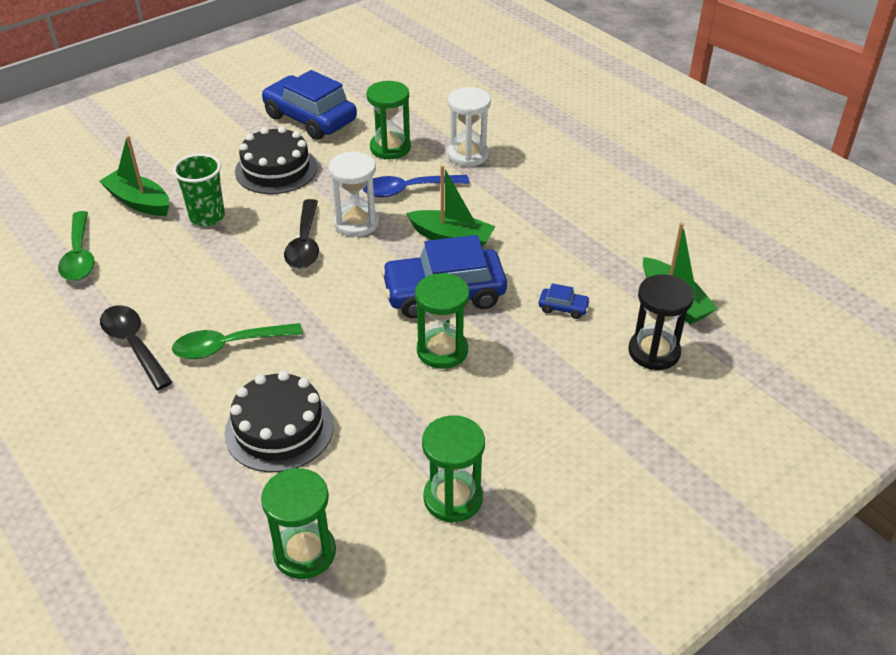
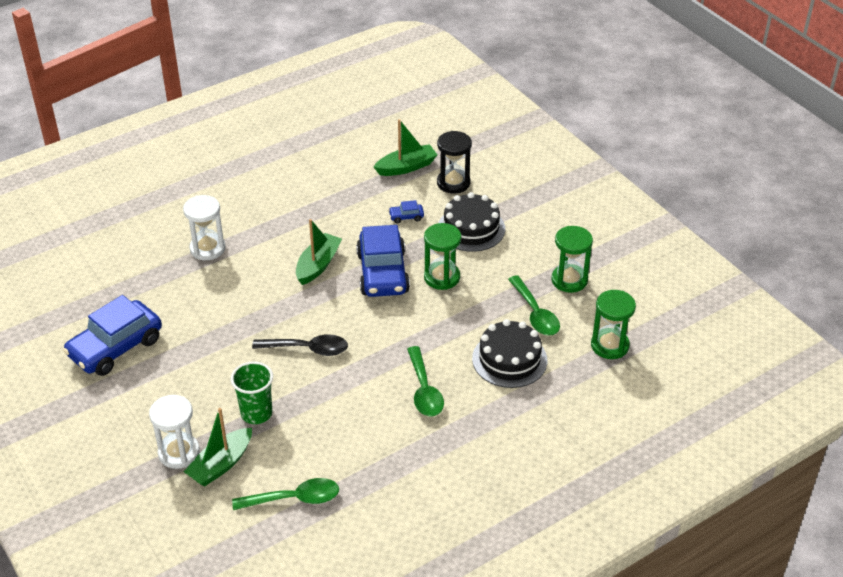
camera: 85 degrees left, 0 degrees up
(133, 345) = (416, 447): black spoon -> none
(276, 169) = (195, 369): black cake -> black cake (471, 228)
(356, 223) = (287, 318): white hourglass -> white hourglass (179, 453)
(374, 456) = (535, 314): none -> green spoon
(390, 148) = (182, 295): green hourglass -> none
(407, 190) = (249, 286): blue spoon -> none
(563, 308) = (406, 217): blue car -> blue car turned 120 degrees counterclockwise

